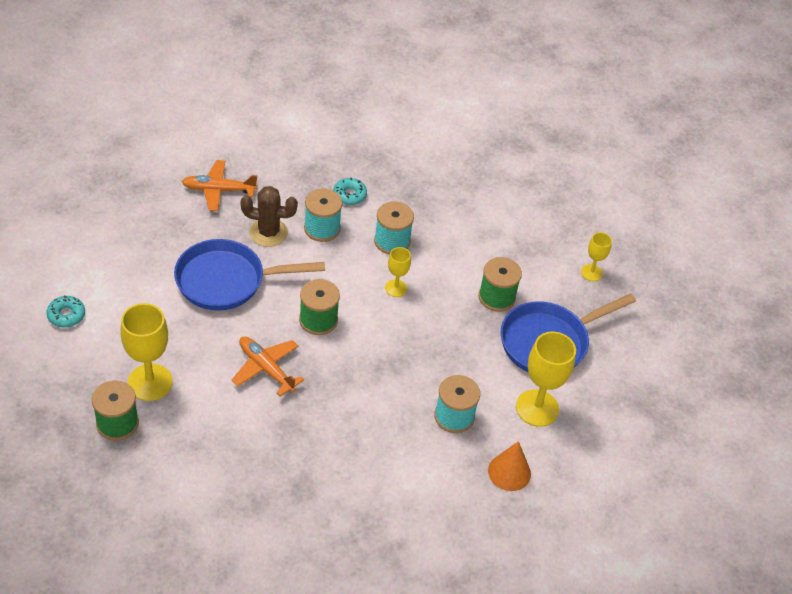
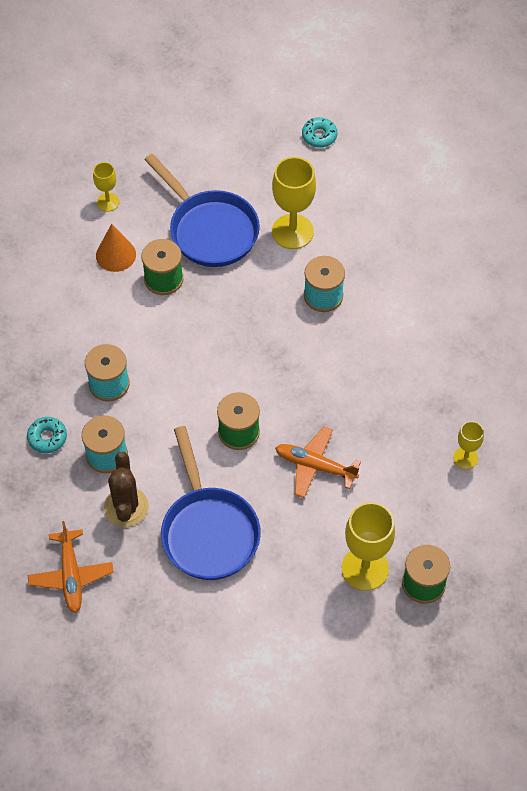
camera: 95 degrees left, 10 degrees up
(66, 315) = (302, 679): turquoise donut -> turquoise donut (319, 136)
(266, 368) = (315, 466): orange plane -> orange plane turned 75 degrees clockwise
(396, 288) = (175, 369): yellow goblet -> yellow goblet (465, 458)
(509, 472) = (371, 245): orange cone -> orange cone (115, 255)

